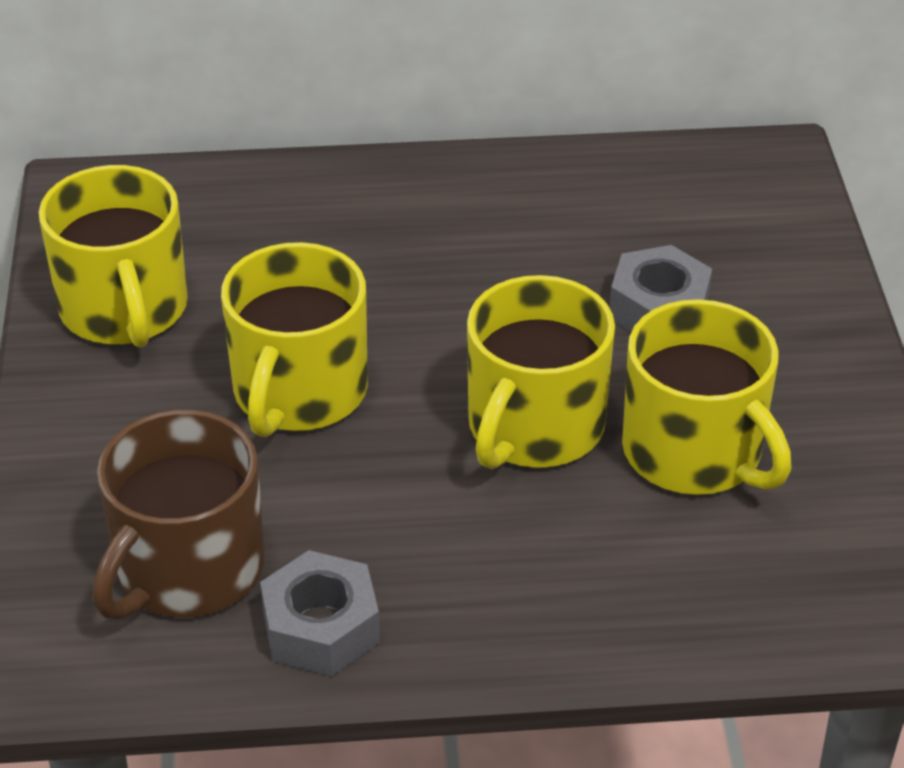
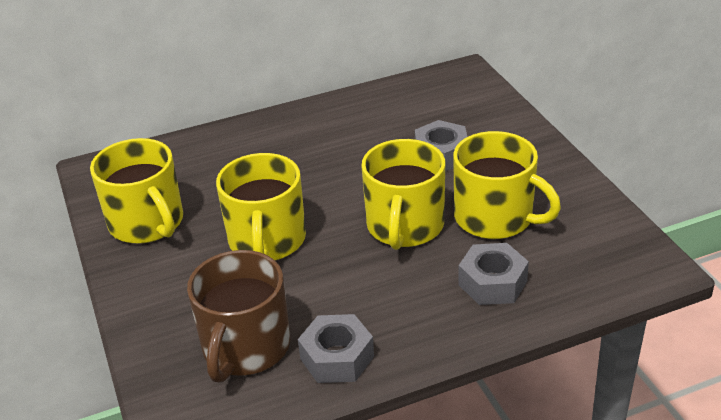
camera: 15 degrees left, 5 degrees down
(632, 570) = (492, 283): none -> grey nut

